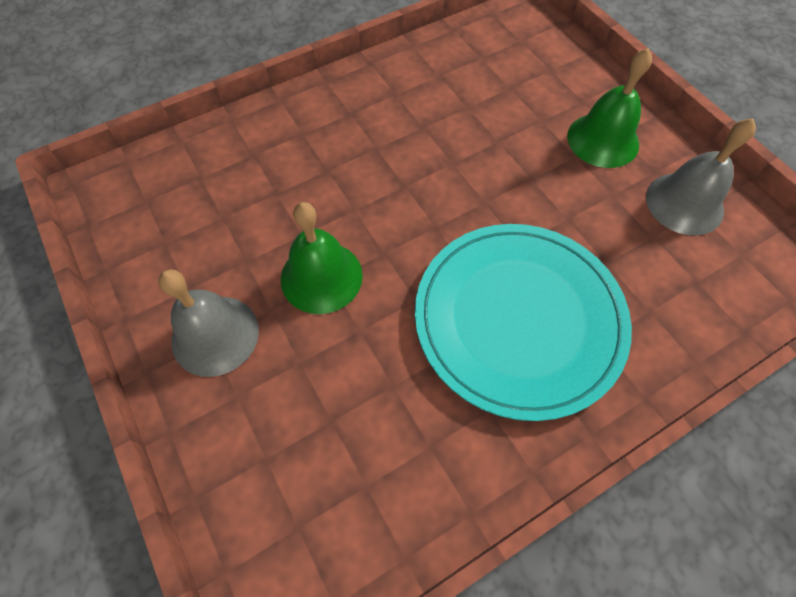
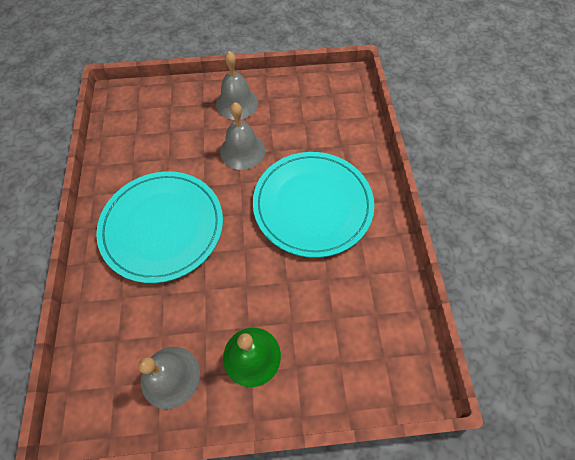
camera: 115 degrees right, 0 degrees up
(321, 277) = (242, 151): green bell -> grey bell
(374, 153) = (312, 205): none -> turquoise plate

